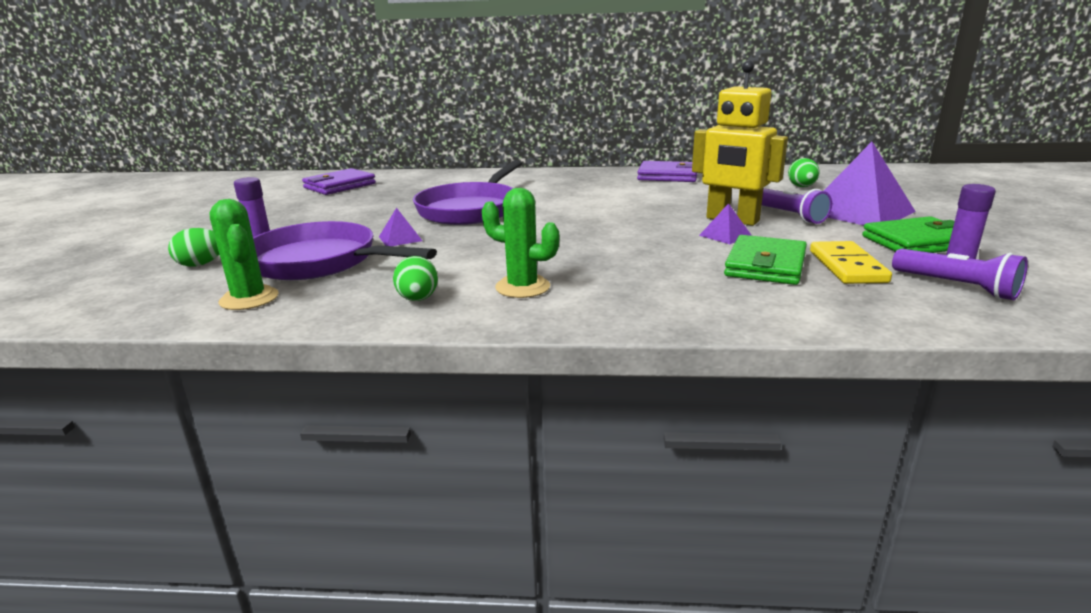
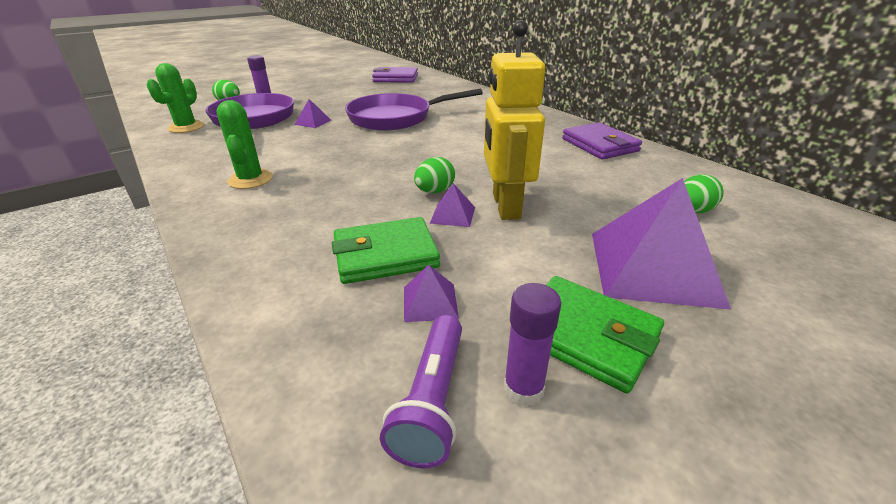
camera: 50 degrees right, 10 degrees up
(418, 299) = (209, 160): green egg -> green egg (434, 191)
(789, 216) = (565, 230): purple flashlight -> none
(847, 266) = (430, 302): yellow domino -> purple pyramid

